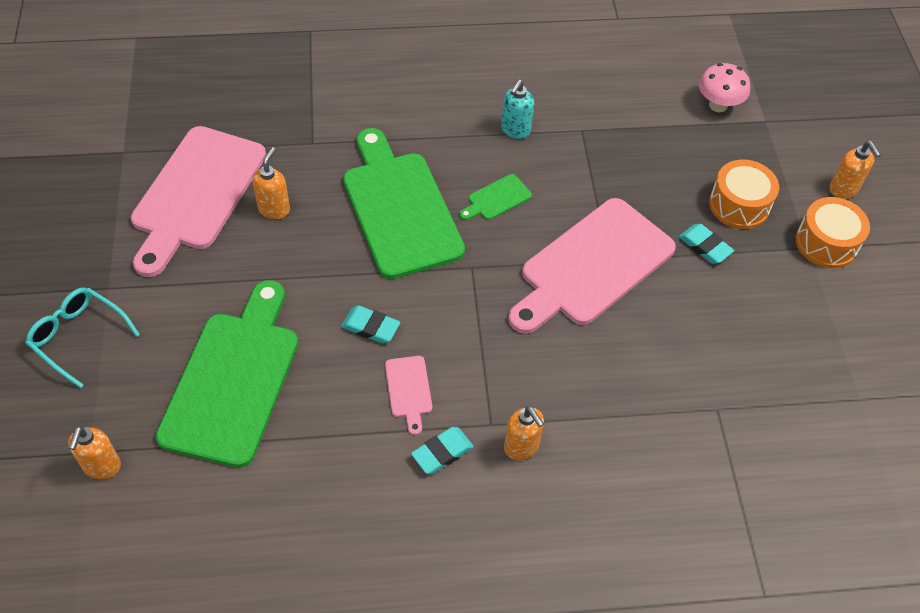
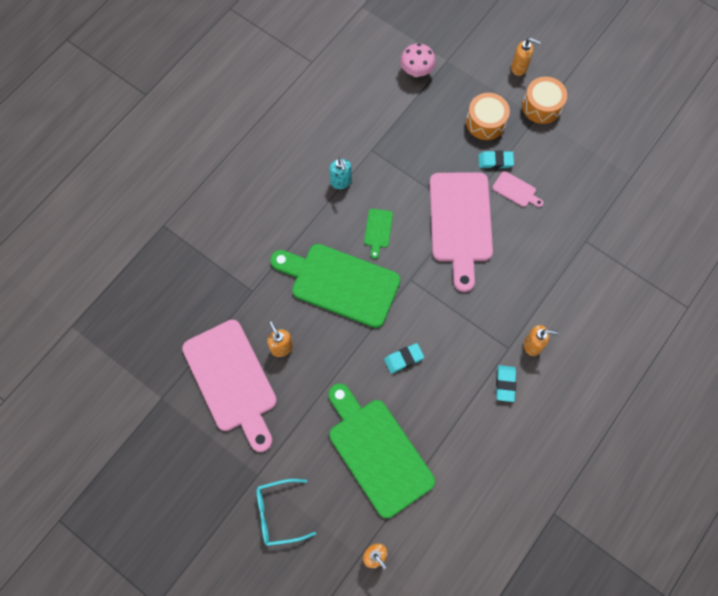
camera: 45 degrees left, 15 degrees up
(409, 390) = (457, 371): pink cutting board -> pink cutting board (516, 190)

